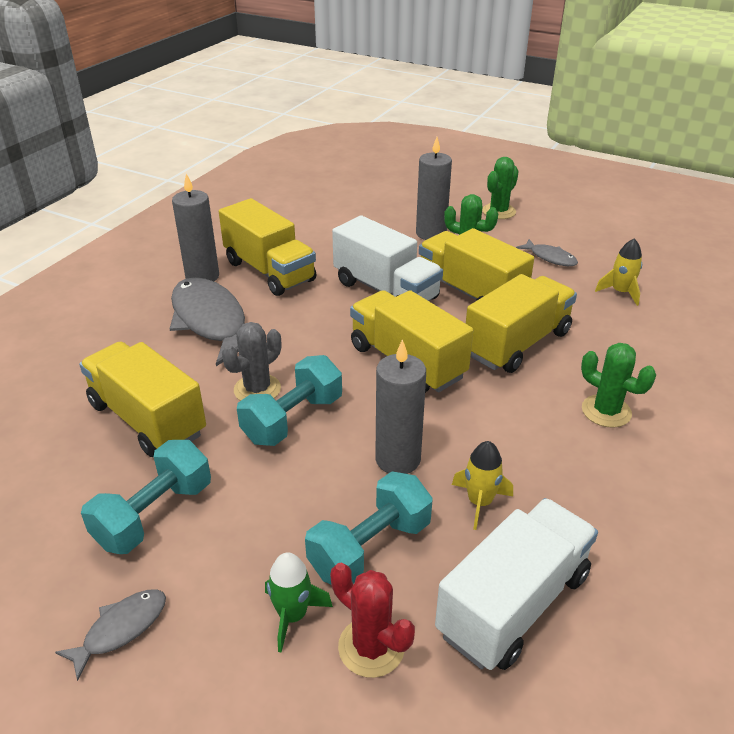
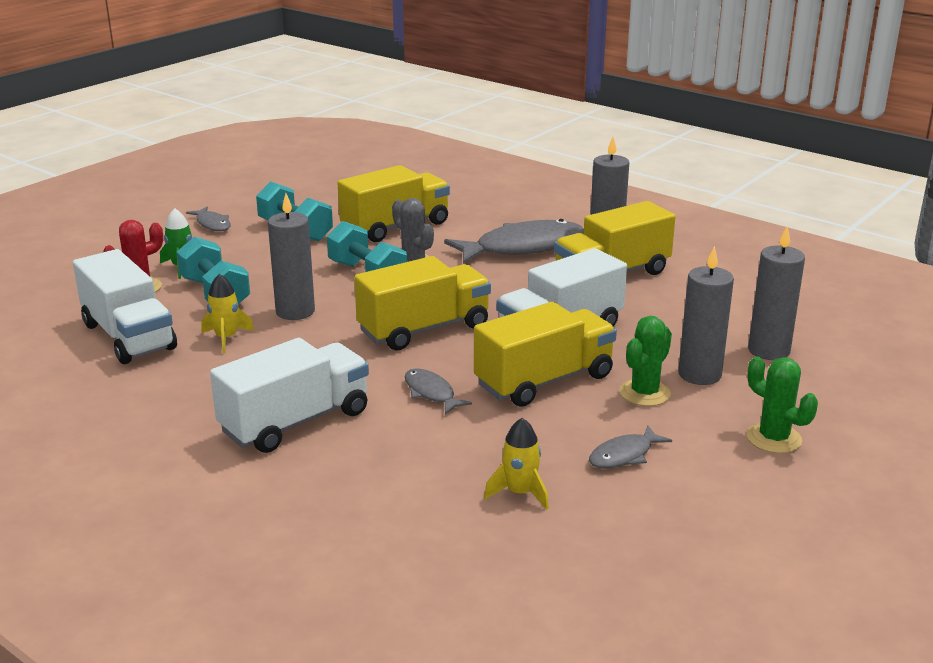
camera: 100 degrees right, 10 degrees down
(385, 210) = (768, 350): none -> grey candle
(517, 344) = (431, 393): yellow truck -> grey fish
(606, 411) = (295, 422): green cactus -> white truck

